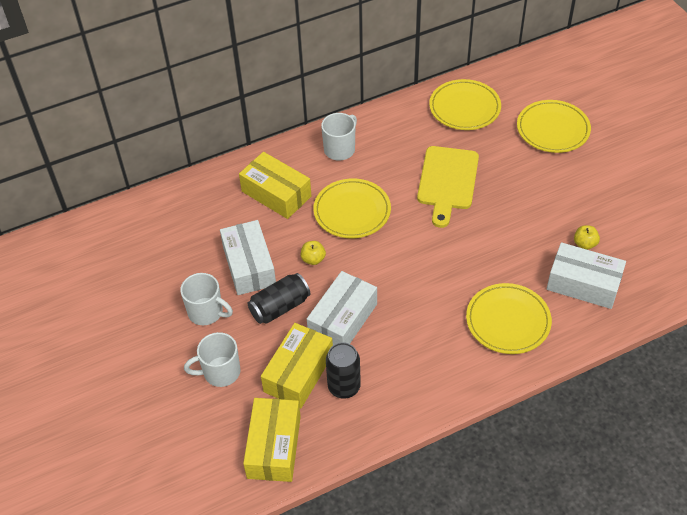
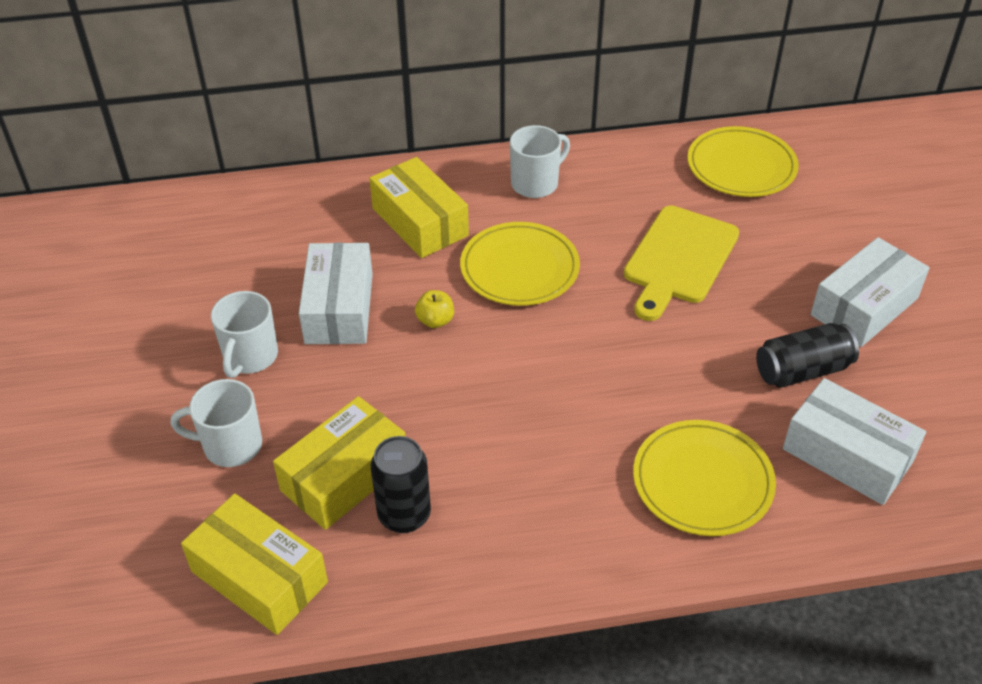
camera: 15 degrees right, 5 degrees down
(206, 312) = (250, 357): white mug -> white mug turned 60 degrees clockwise
(274, 447) = (259, 577): yellow box -> yellow box turned 75 degrees counterclockwise
(280, 307) = (358, 375): black can -> black can (802, 370)
(342, 319) = (443, 415): white box -> white box (864, 306)
(553, 129) = (868, 222): yellow plate -> none
(585, 244) = (868, 395): yellow apple -> none

